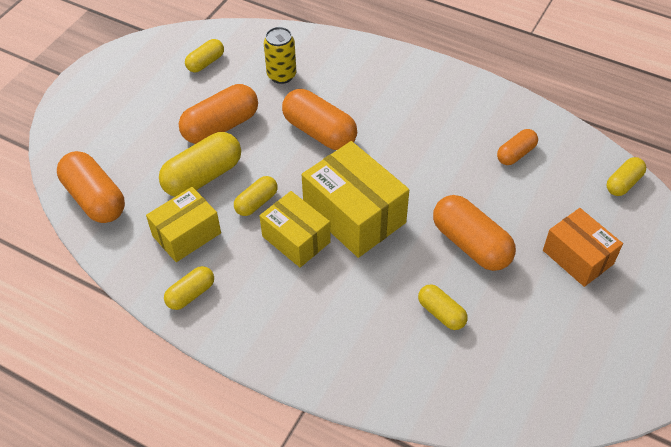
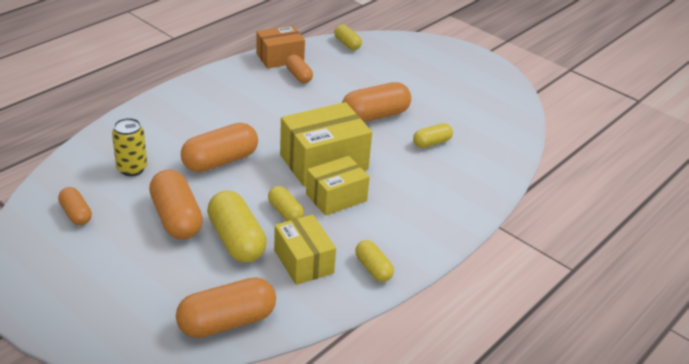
camera: 80 degrees left, 15 degrees down
(205, 63) = (76, 214): yellow capsule -> orange capsule
(578, 257) = (402, 77): orange box -> orange box (280, 57)

